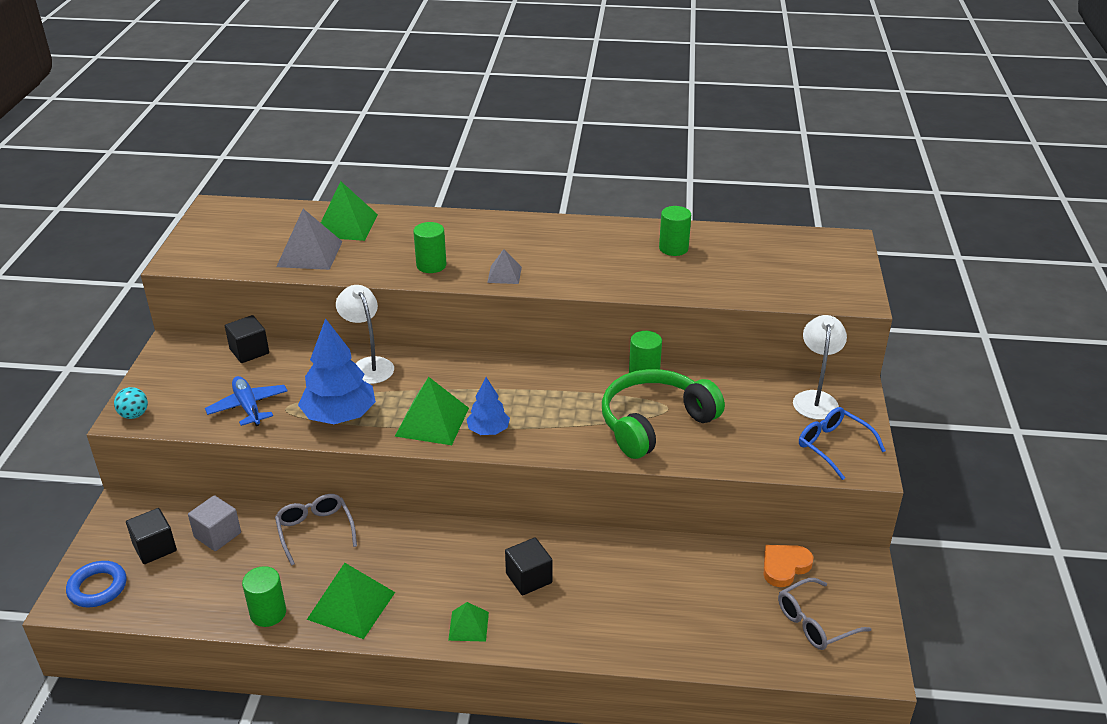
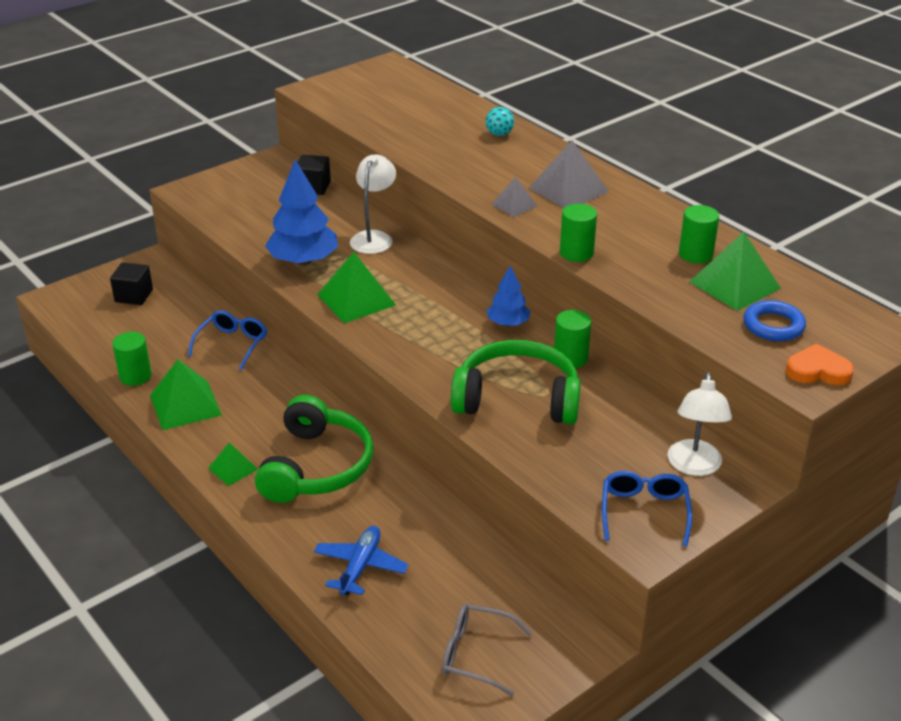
camera: 45 degrees right, 0 degrees up
(97, 587) = (75, 300): blue ring -> blue ring (773, 325)
(134, 415) = (189, 191): turquoise ball -> turquoise ball (499, 134)
(217, 535) = (176, 310): grey cube -> none
(248, 407) = (258, 223): blue plane -> blue plane (360, 566)
(309, 254) = (399, 124): grey pyramid -> grey pyramid (568, 190)
(315, 531) = (232, 344): grey glasses -> blue glasses
(346, 225) = (457, 115): green pyramid -> green pyramid (734, 285)
(431, 265) = (470, 172): green cylinder -> green cylinder (576, 253)
(488, 430) = (384, 328): blue tree -> blue tree (508, 323)
(529, 578) = (316, 466): black cube -> green headphones
(784, 567) = (518, 597): orange heart -> orange heart (818, 370)
(815, 399) = (694, 466): white lamp -> white lamp turned 135 degrees clockwise

